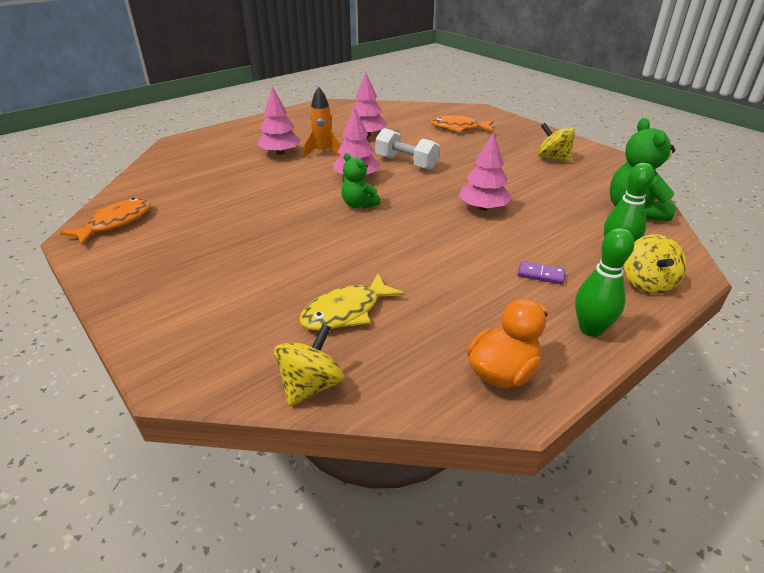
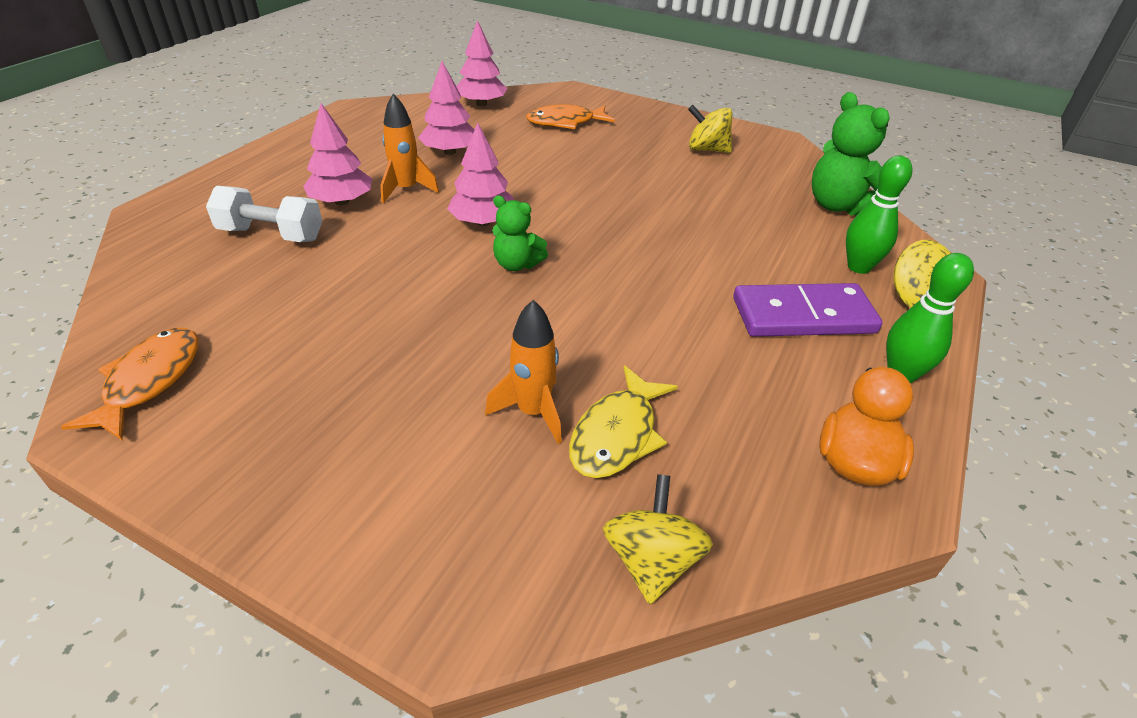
camera: 25 degrees left, 5 degrees up
(303, 286) = (533, 412): none -> orange rocket
(406, 163) = (534, 186): white dumbbell -> white dumbbell (271, 234)
(483, 208) = (676, 236): pink tree -> pink tree (481, 104)
(541, 274) = (803, 315): purple domino -> purple domino, size x2.33

